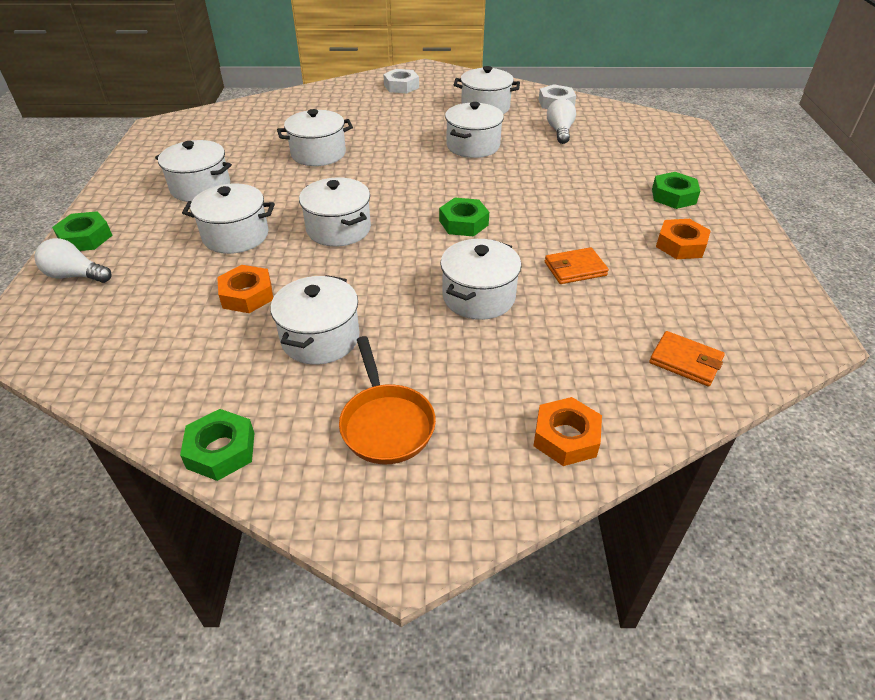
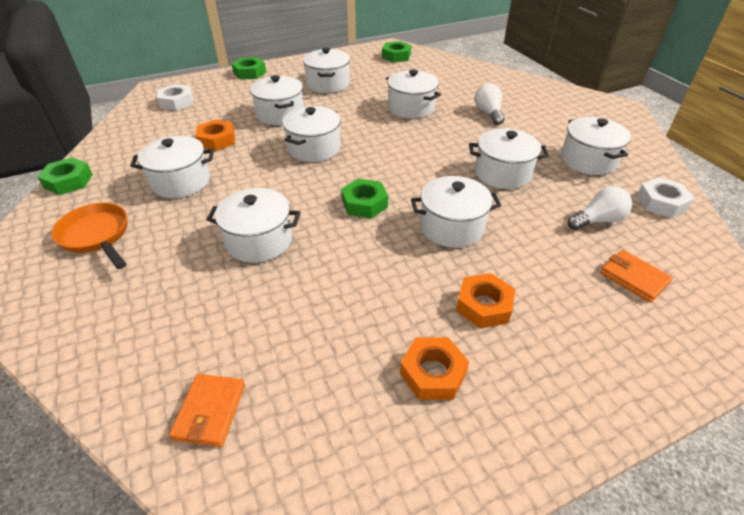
camera: 65 degrees right, 0 degrees up
(75, 276) = (212, 84): white light bulb -> white light bulb (488, 113)
(386, 423) = (97, 236): orange pan -> orange pan turned 90 degrees clockwise
(401, 86) = (567, 107): white nut -> white nut (176, 102)
(527, 190) = (451, 227): none -> white pot
(566, 437) = (88, 337): orange nut -> orange nut (484, 306)
(575, 269) = (333, 291): orange wallet -> orange wallet (633, 278)
(673, 196) = (543, 348): green nut -> green nut (396, 56)

